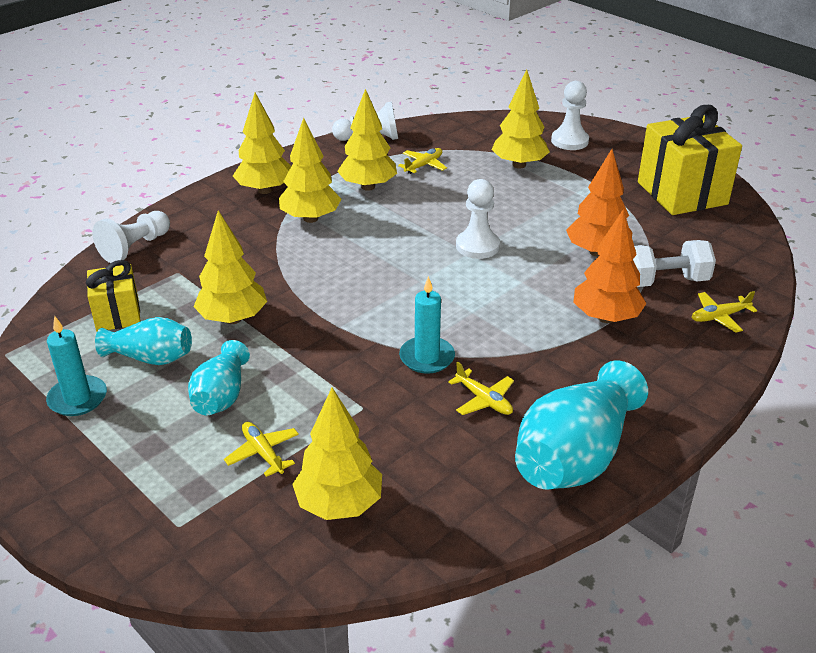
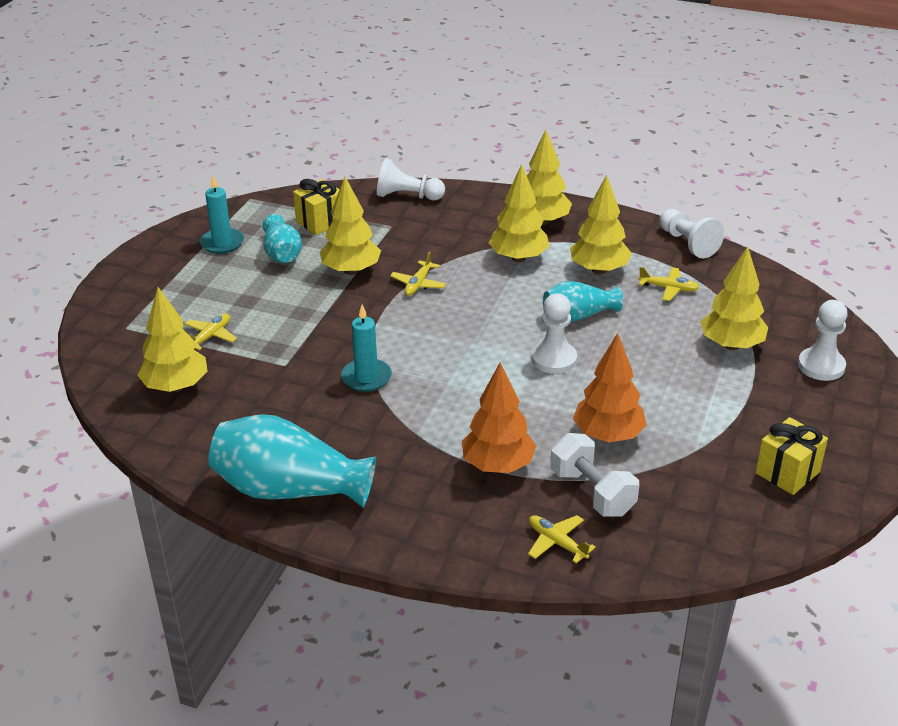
camera: 65 degrees right, 0 degrees up
(221, 396) = (259, 298): turquoise vase -> turquoise vase (578, 316)
(484, 400) = (330, 422): yellow plane -> yellow plane (418, 284)
(682, 193) = (787, 472): yellow gift -> yellow gift, size x0.56

